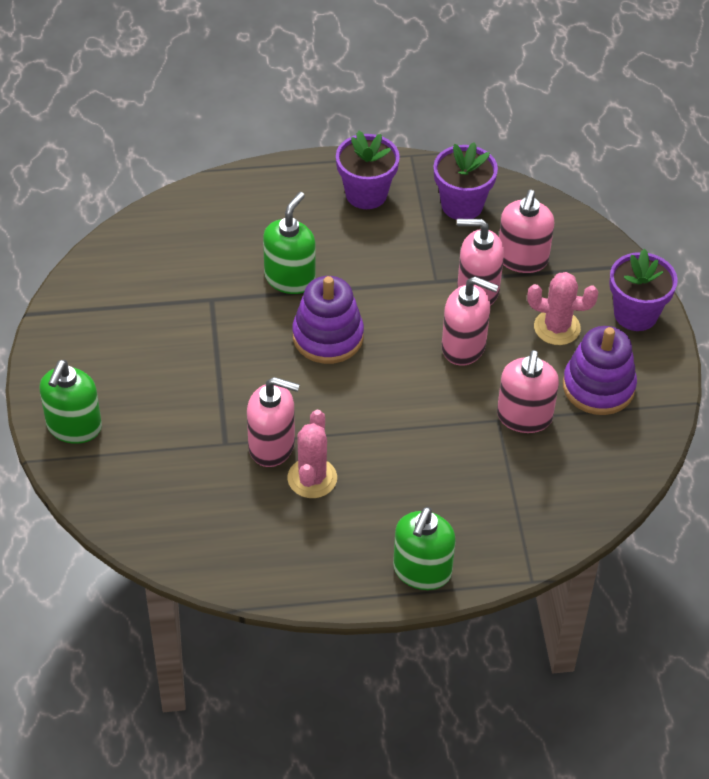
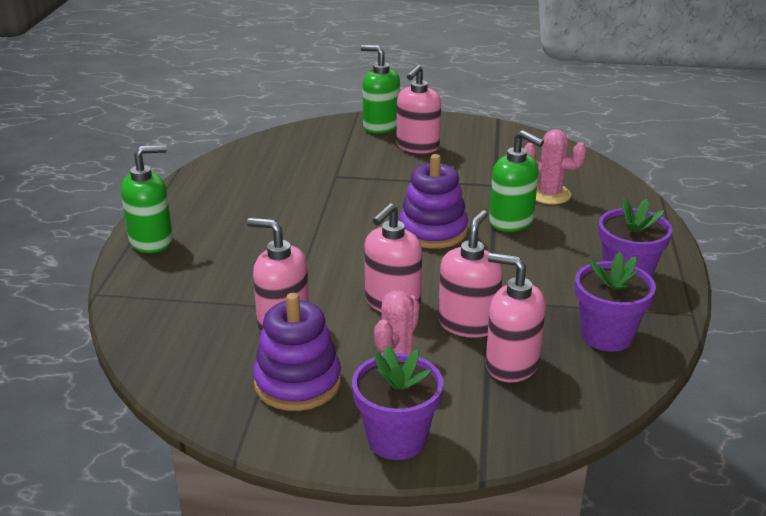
camera: 105 degrees right, 20 degrees down
(272, 446) = (322, 193): pink soap dispenser -> pink soap dispenser (417, 147)
(312, 478) = (279, 206): pink cactus -> pink cactus (549, 194)
(422, 571) = (151, 241): green soap dispenser -> green soap dispenser turned 120 degrees clockwise

